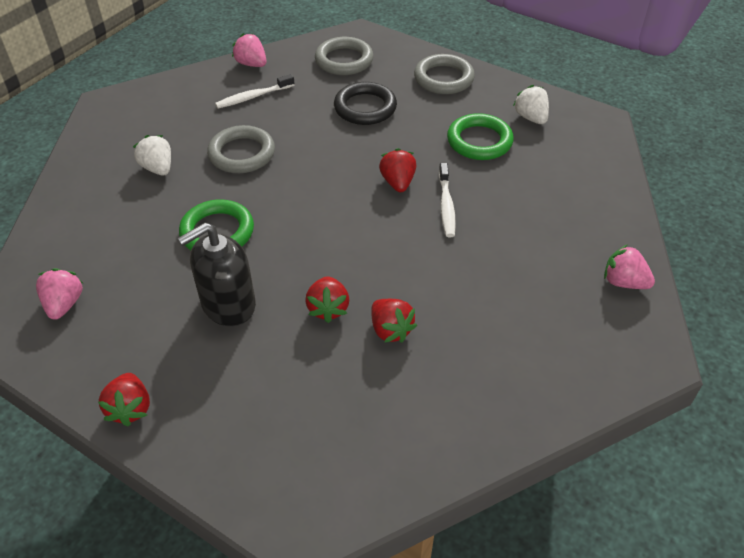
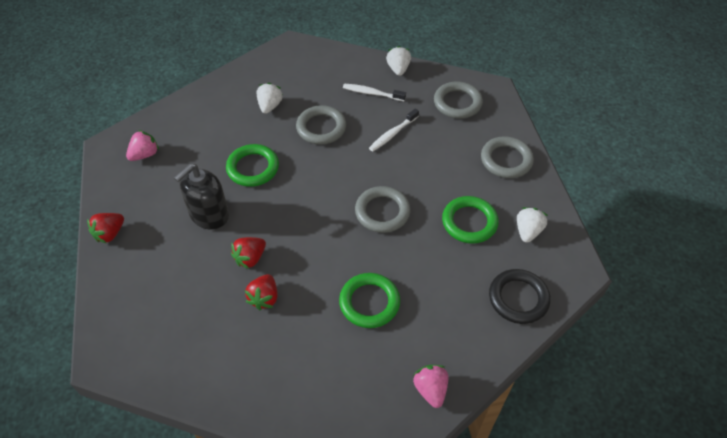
camera: 45 degrees right, 5 degrees up
(228, 304) = (209, 215): black soap dispenser -> black soap dispenser turned 60 degrees counterclockwise
(251, 64) = (398, 69): pink strawberry -> white strawberry
(365, 108) = (427, 146): black ring -> black ring (518, 298)
(398, 182) = (382, 212): red strawberry -> grey ring
(446, 206) = (390, 249): white toothbrush -> white toothbrush (392, 134)
(487, 259) = (369, 302): none -> green ring

